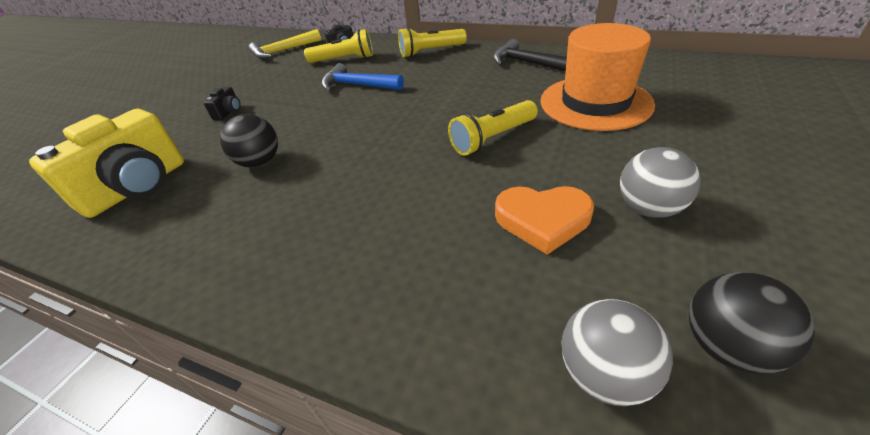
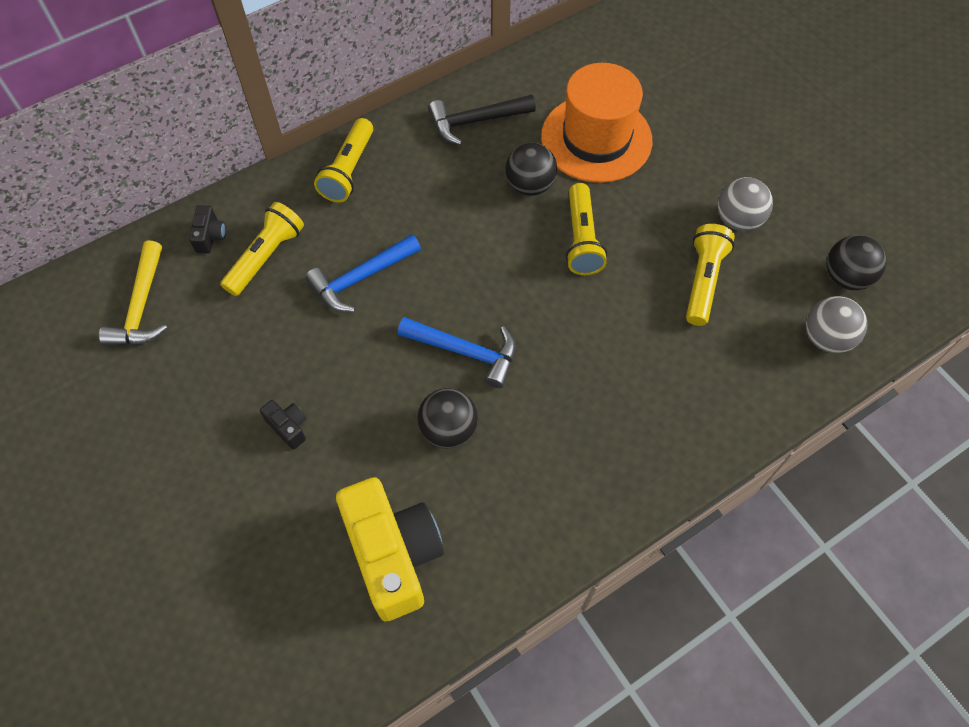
camera: 60 degrees left, 20 degrees up
(334, 139) = (465, 351): none -> blue hammer
(508, 99) = (530, 185): none -> black ball
(542, 220) = (703, 281): orange heart -> yellow flashlight

